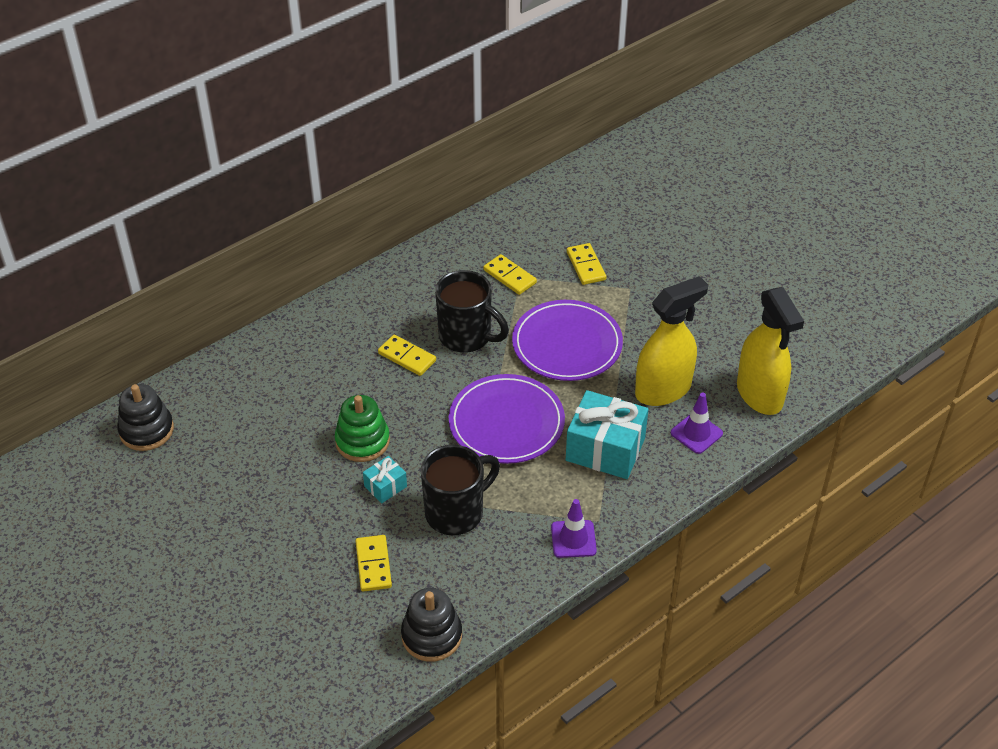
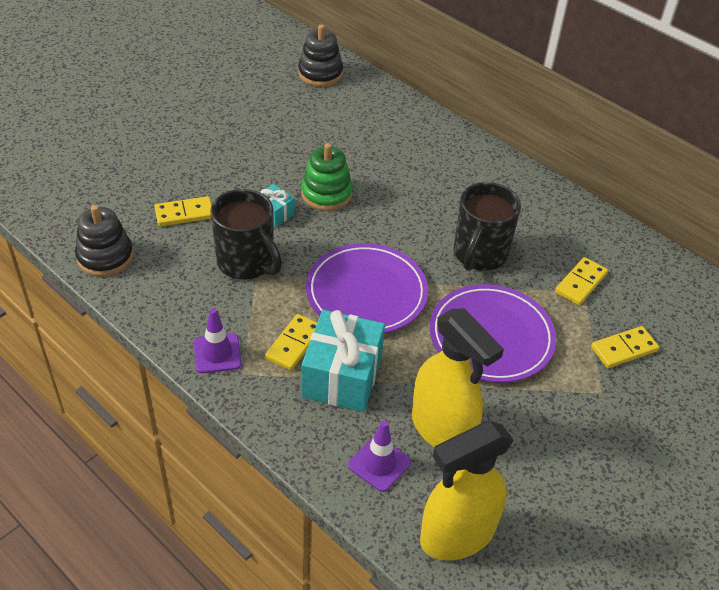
camera: 80 degrees right, 0 degrees up
(407, 357) = (439, 214): yellow domino -> yellow domino (294, 344)

